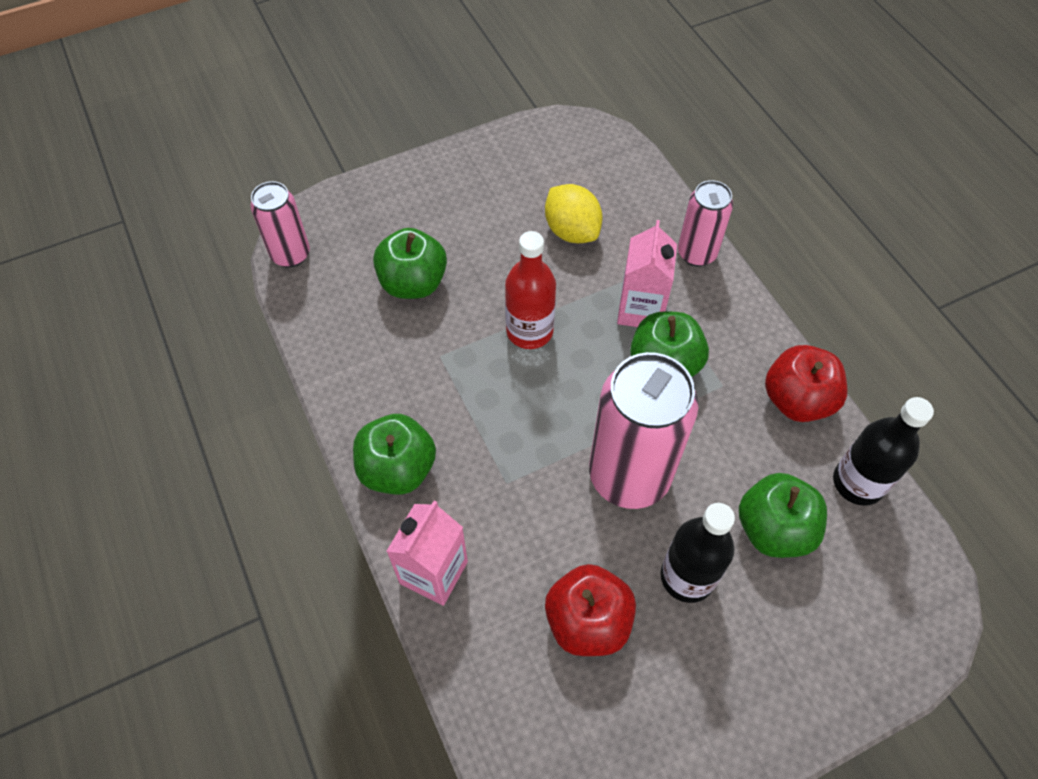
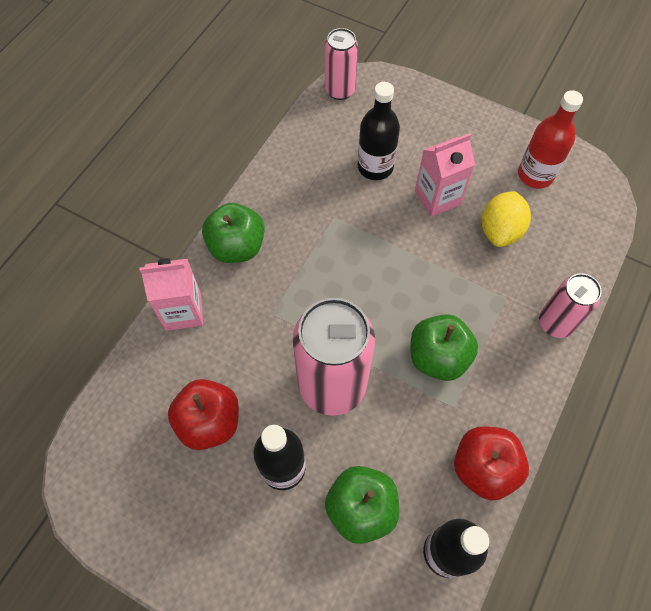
camera: 55 degrees right, 5 degrees up
(413, 283) = (375, 167): green apple -> black bottle
(529, 331) = (395, 256): red bottle -> red bottle (535, 175)
(640, 310) = (472, 314): pink carton -> pink carton (437, 197)

